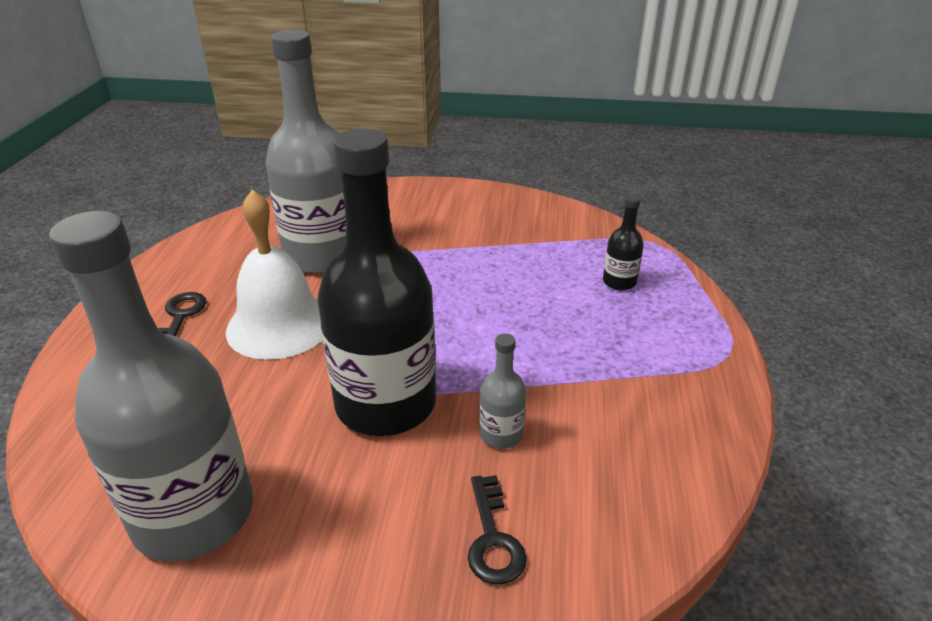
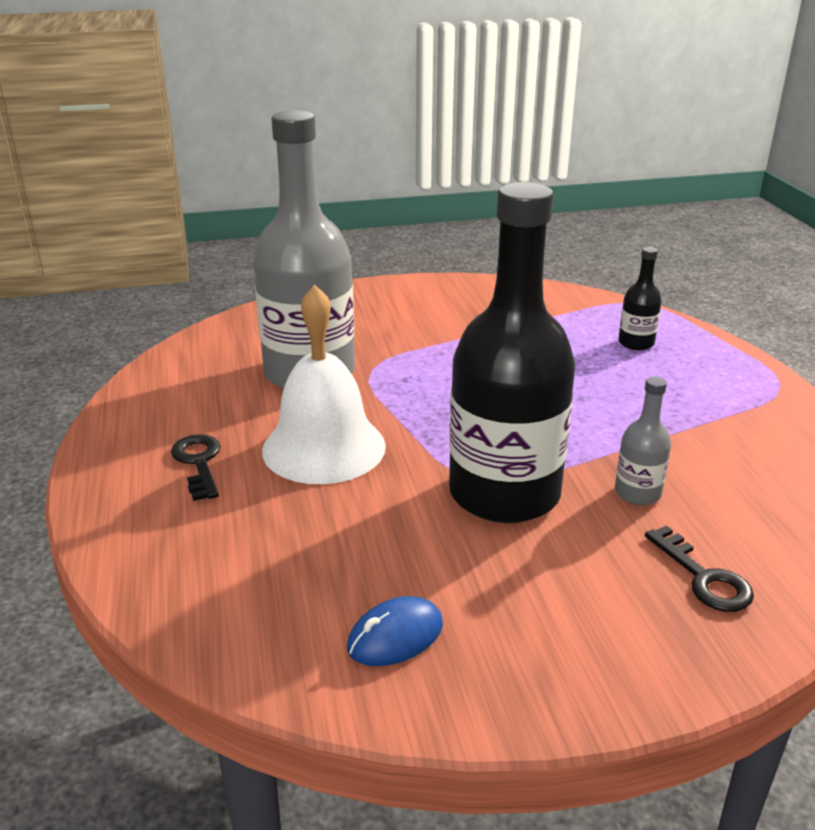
camera: 20 degrees left, 5 degrees down
(193, 514) = (395, 636): grey bottle -> blue mouse

